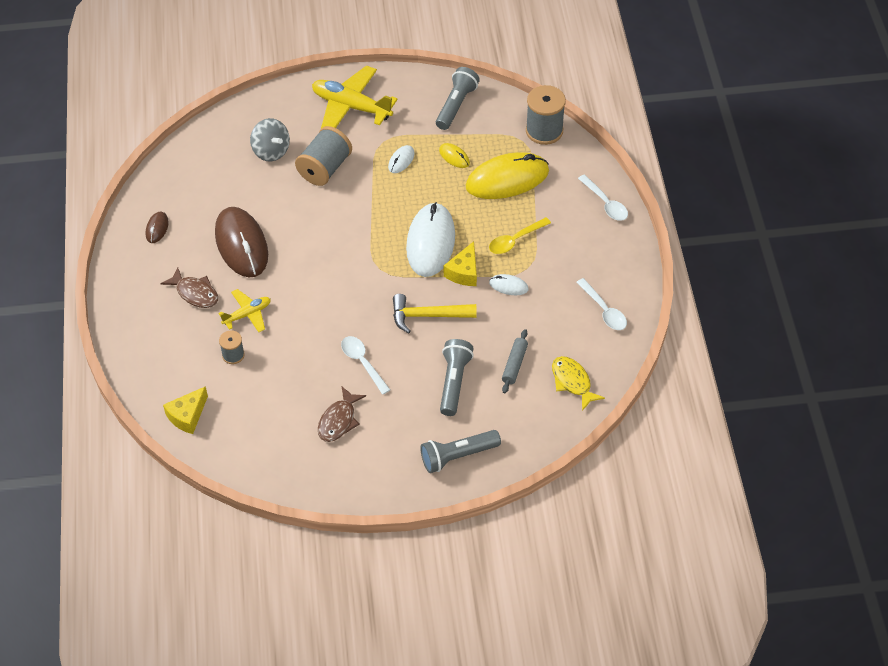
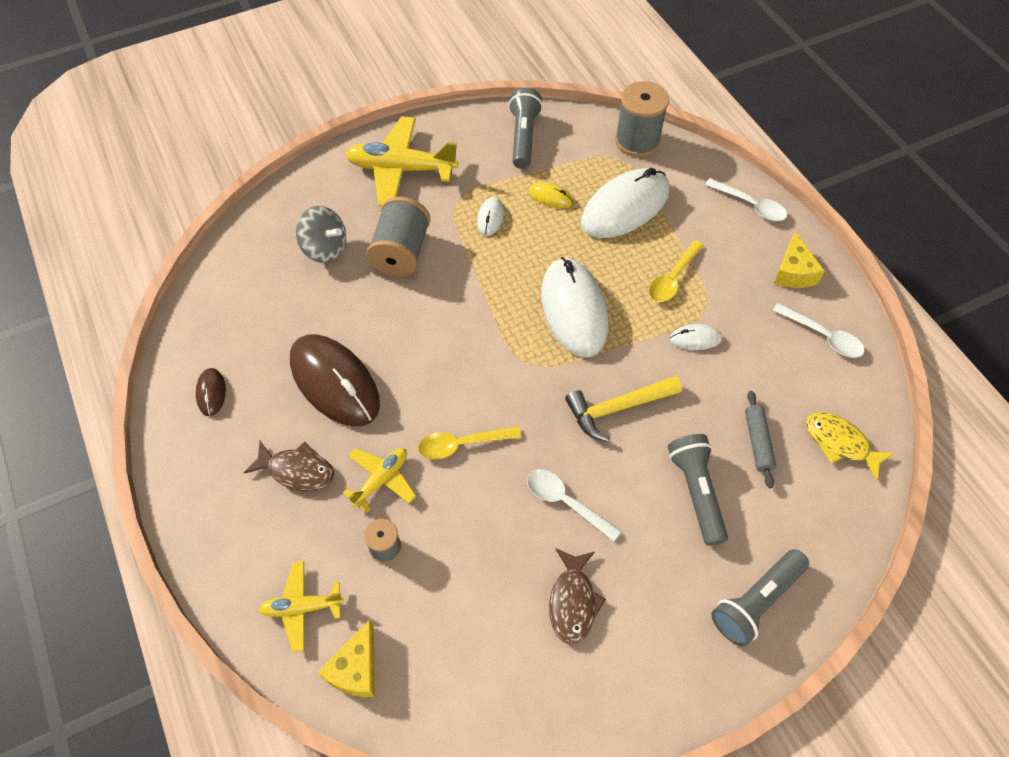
camera: 20 degrees left, 5 degrees up
(168, 373) = (302, 607): none -> yellow plane
(310, 308) = (462, 444): none -> yellow spoon
(464, 272) = (633, 336): yellow cheese -> yellow cheese (793, 272)
(507, 179) = (625, 207): yellow mouse -> white mouse

